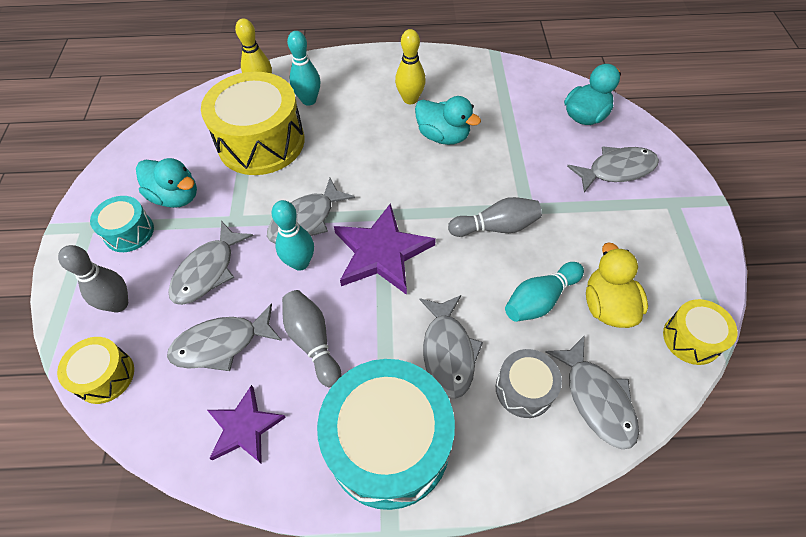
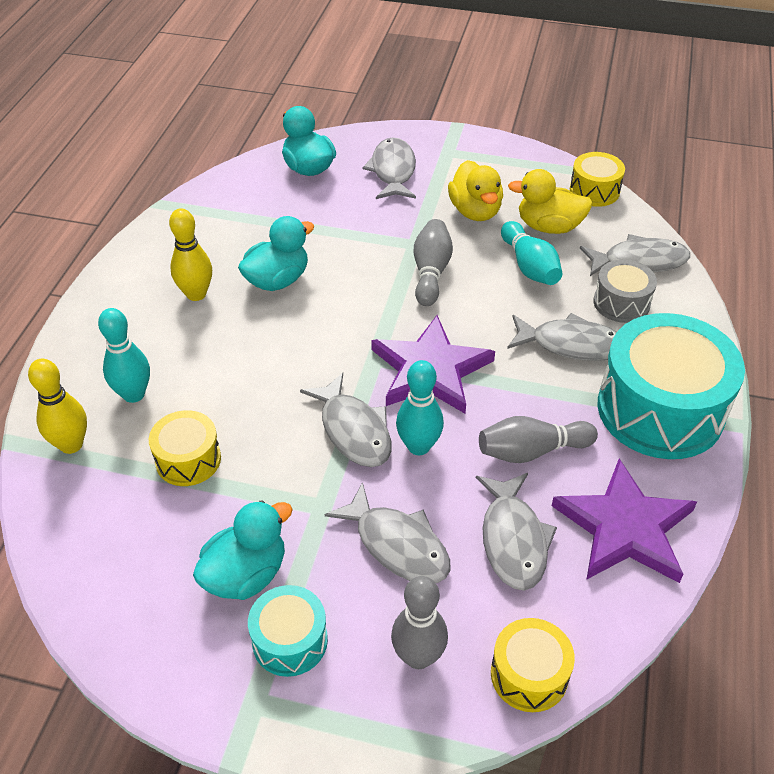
camera: 75 degrees left, 10 degrees down
(244, 427) = (624, 527): purple star -> purple star, size x1.58
(261, 142) = (188, 459): yellow drum -> yellow drum, size x0.50
(596, 241) = (475, 211): none -> yellow duck

